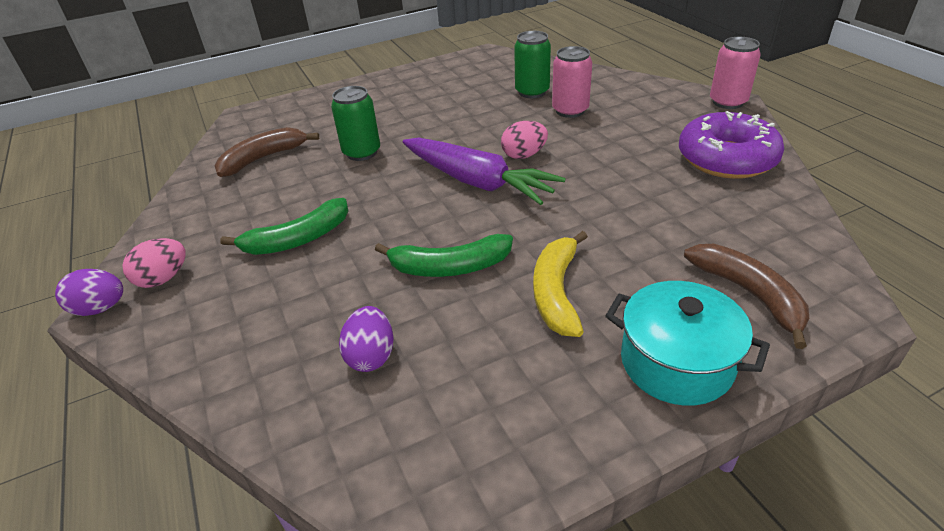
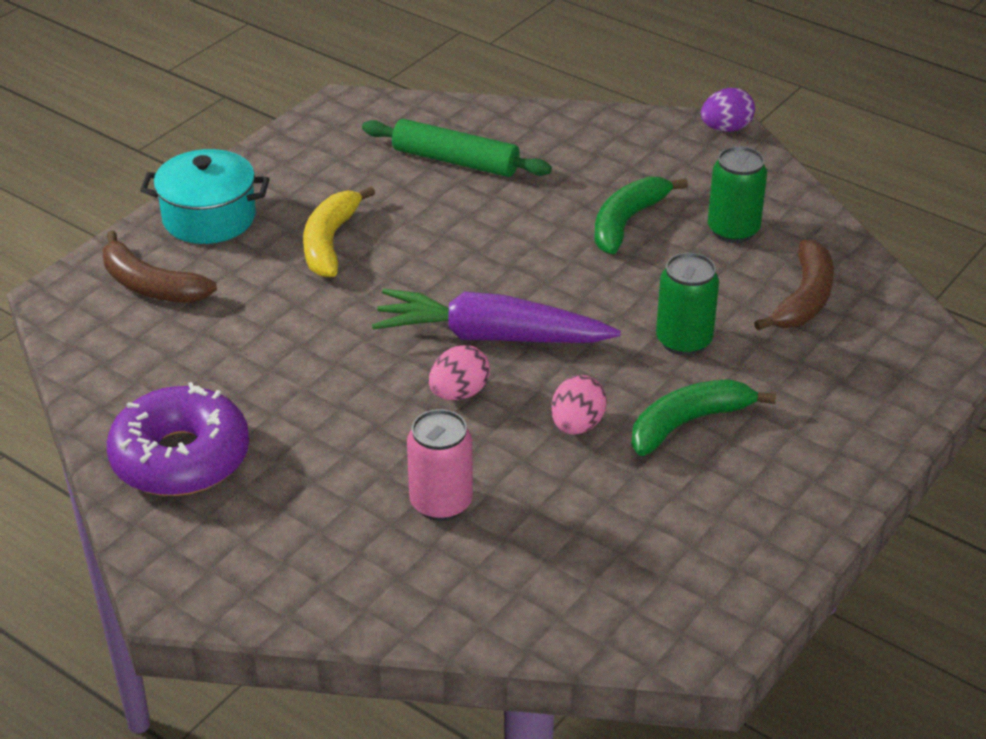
camera: 150 degrees right, 0 degrees up
(163, 279) = (708, 159): pink egg -> pink egg (577, 425)
(371, 356) = (455, 161): purple egg -> green rolling pin
(449, 267) = (446, 237): green banana -> green banana (688, 423)
(532, 92) = (531, 535): green can -> green can (733, 230)
(556, 292) = (330, 242): yellow banana -> yellow banana turned 150 degrees counterclockwise
(727, 102) = (185, 594): pink can -> none

